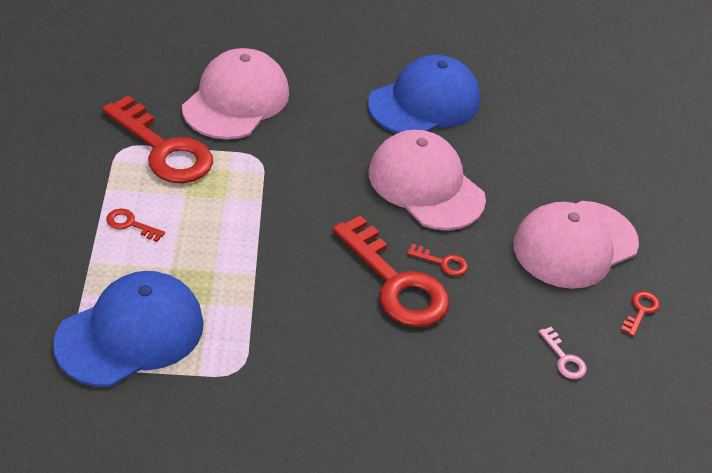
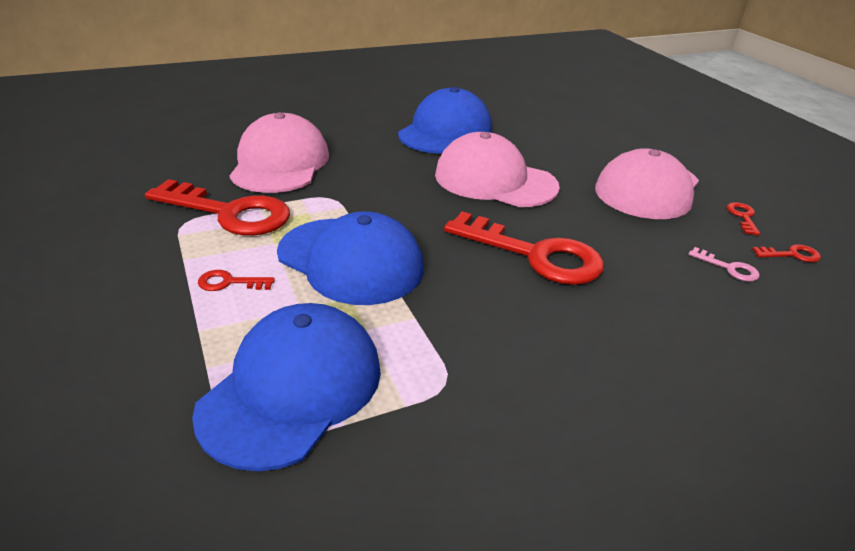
camera: 20 degrees left, 10 degrees down
(235, 235) = (350, 260): none -> blue cap
(442, 262) = (559, 228): red key -> red key (791, 255)

